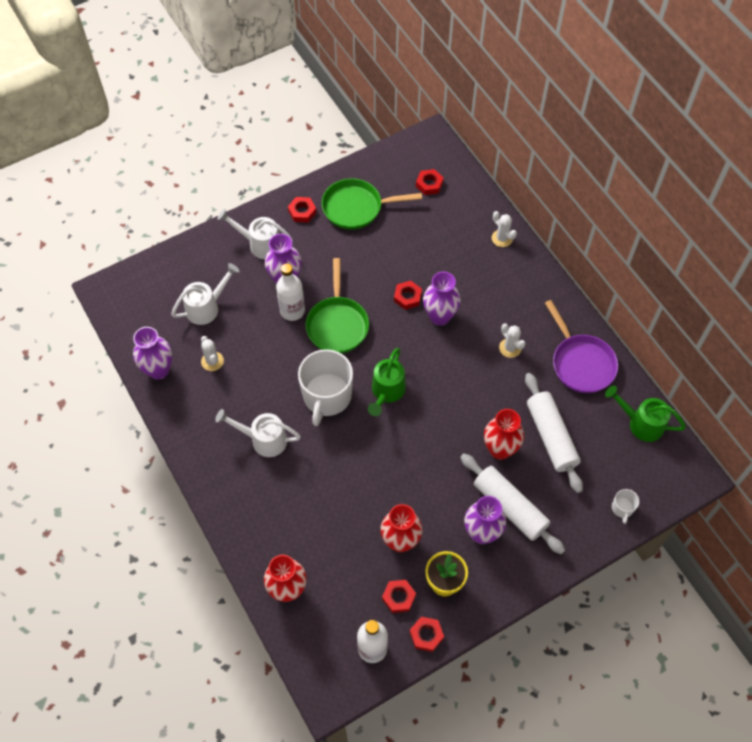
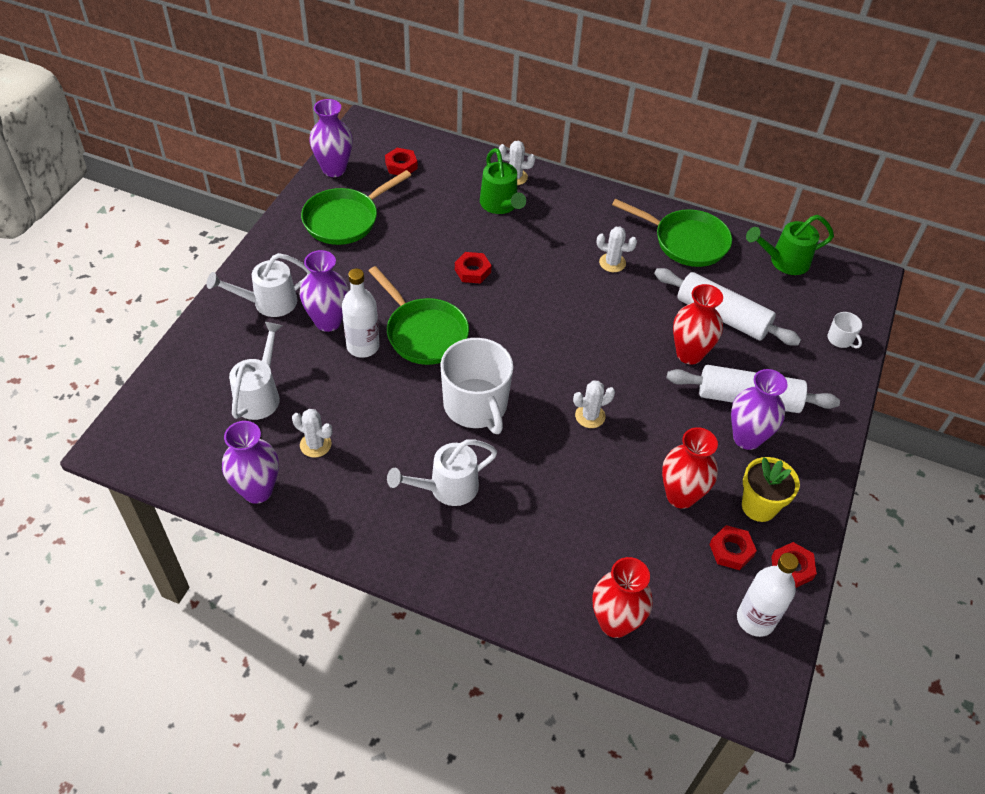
camera: 40 degrees left, 10 degrees down
(302, 212) = (289, 250): red nut -> none
(386, 392) = (533, 366): green watering can -> green watering can (500, 205)
(392, 450) = (590, 416): none -> white cactus
(440, 316) = (520, 271): purple vase -> purple vase (334, 169)
(581, 363) = (686, 242): purple pan -> green pan

